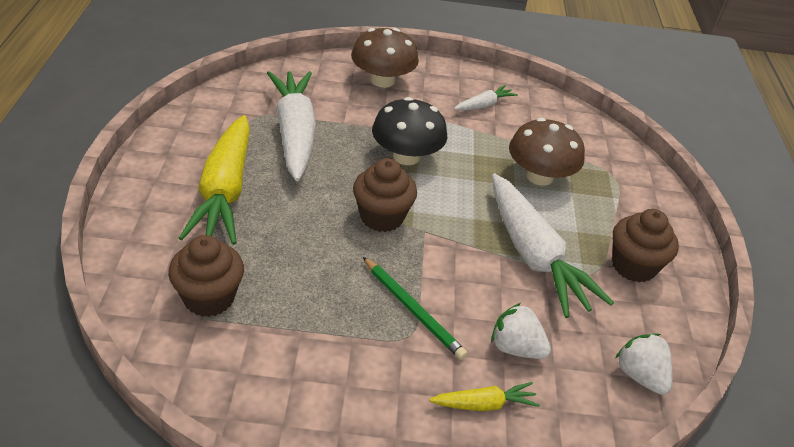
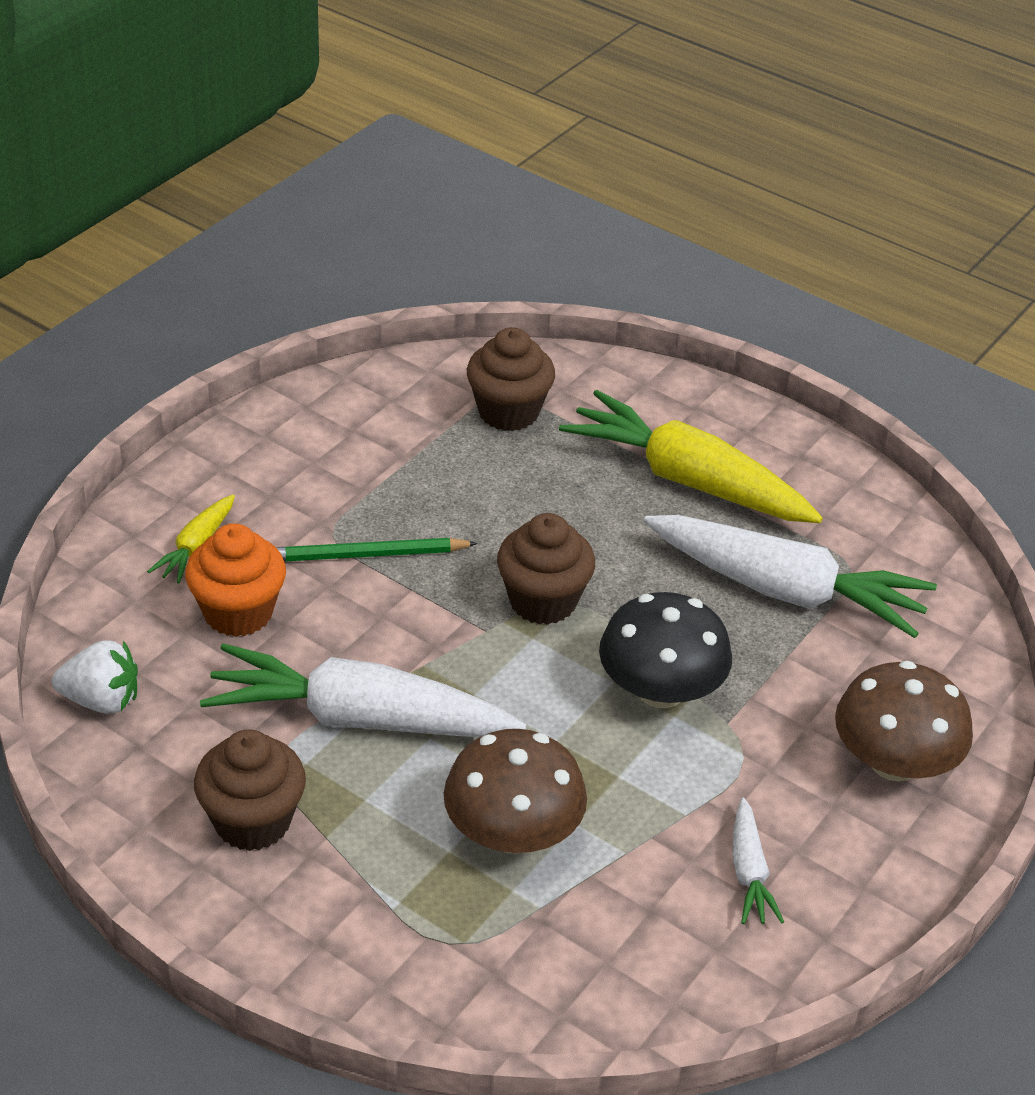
camera: 125 degrees right, 0 degrees up
(515, 348) = (238, 612): white strawberry -> orange cupcake

